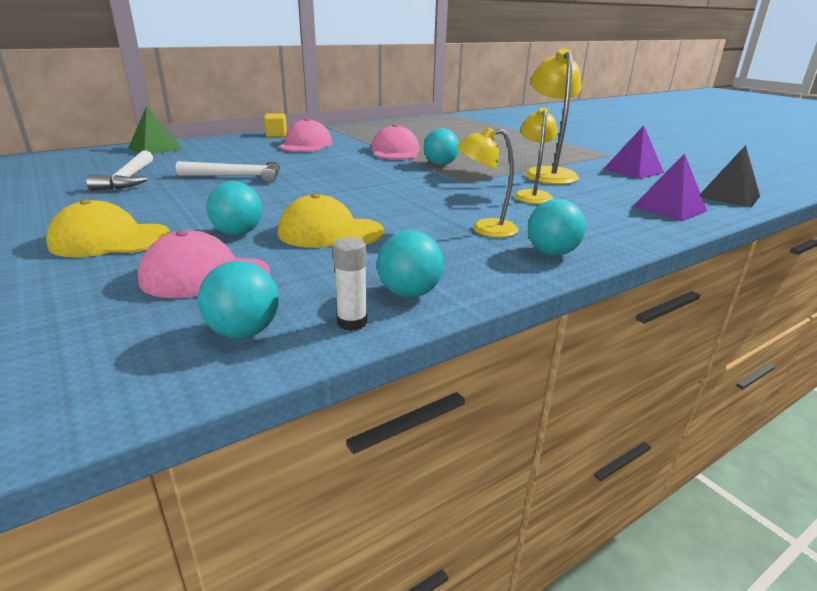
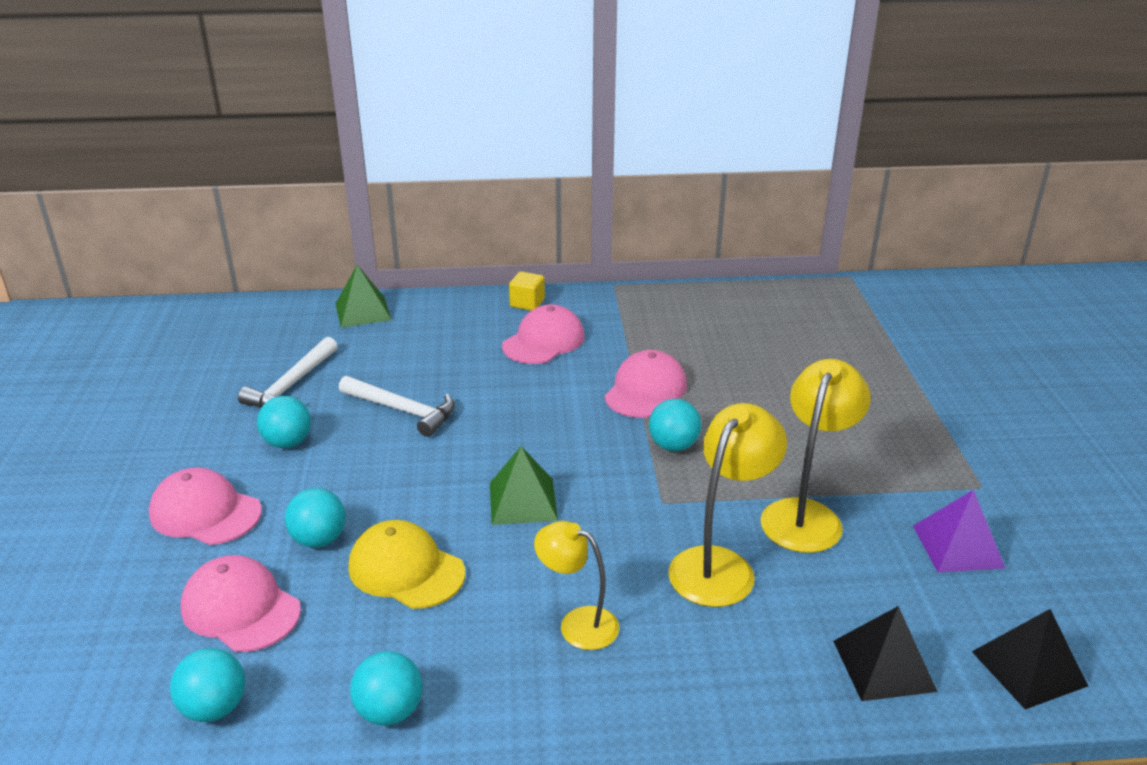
camera: 30 degrees right, 5 degrees up
(110, 240) = (205, 512): yellow cap -> pink cap
(352, 322) = (304, 734): white glue stick -> none
(376, 194) = (523, 501): none -> green pyramid
(532, 195) = (720, 565): yellow lamp -> yellow lamp, size x1.55
(552, 253) = (605, 702): turquoise ball -> turquoise ball (288, 442)
(669, 208) = (884, 665): purple pyramid -> black pyramid

